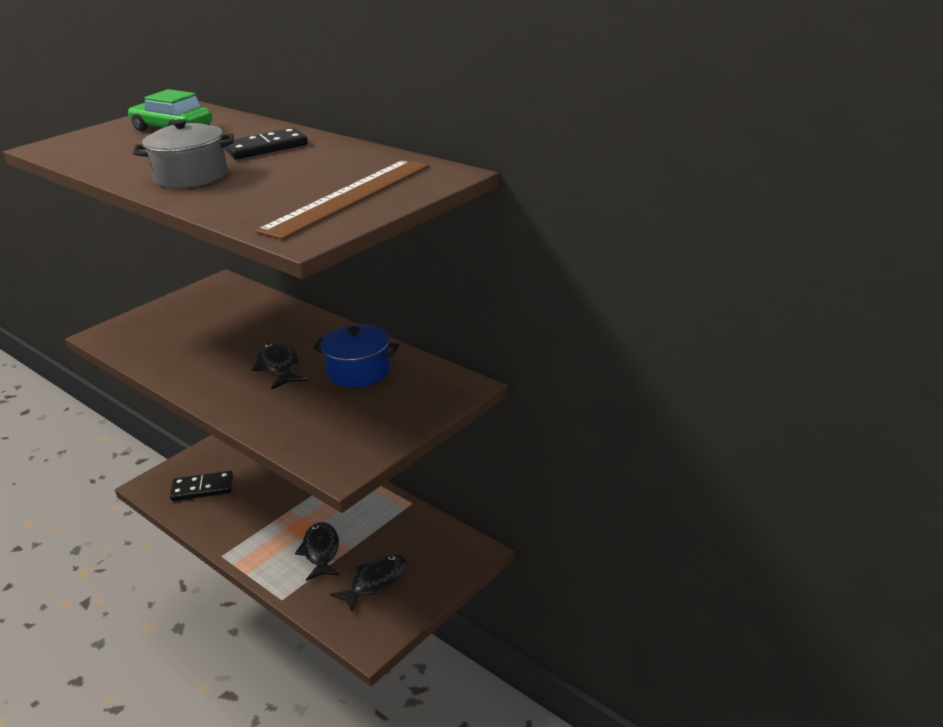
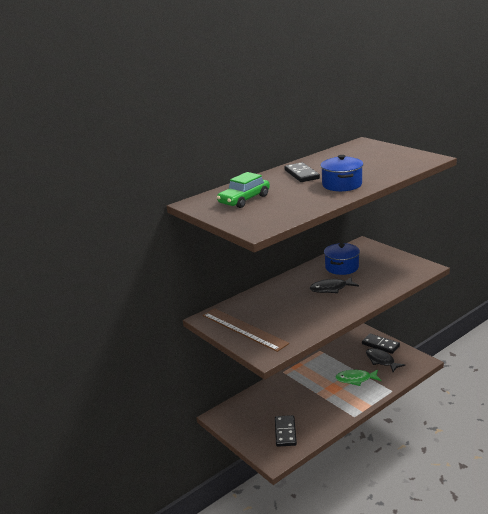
camera: 80 degrees left, 5 degrees down
(191, 176) = (342, 185): grey pot -> blue pot
(321, 551) = (355, 379): black fish -> green fish
(348, 197) = (386, 155): brown ruler -> brown ruler (243, 329)
(429, 579) = (380, 345): none -> black domino

